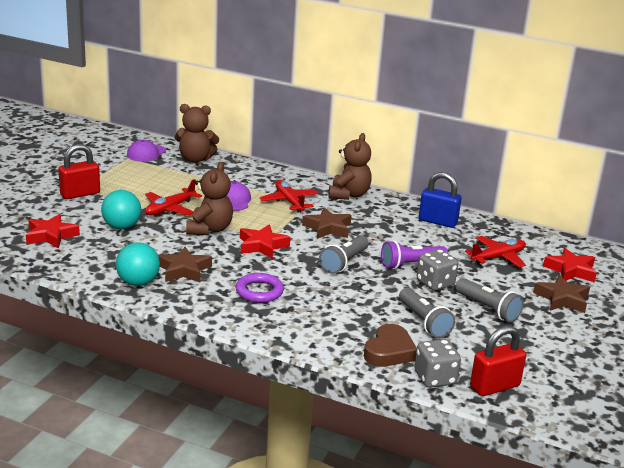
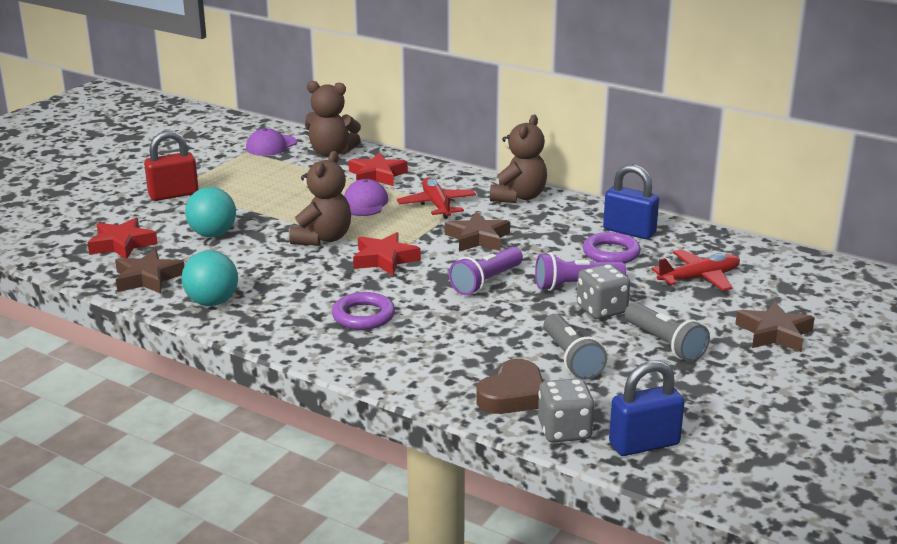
camera: 10 degrees right, 0 degrees up
(170, 209) = (280, 213): red plane -> none
(183, 270) = (274, 288): brown star -> brown star (147, 278)
(344, 263) = (486, 282): grey flashlight -> purple flashlight
(429, 238) = (611, 253): none -> purple ring
(494, 386) = (644, 444): red padlock -> blue padlock
(571, 270) = (798, 296): red star -> red star (377, 175)

